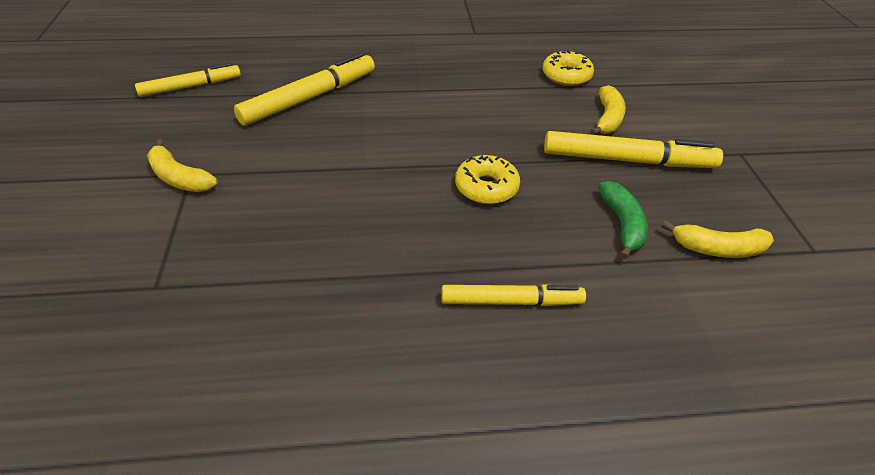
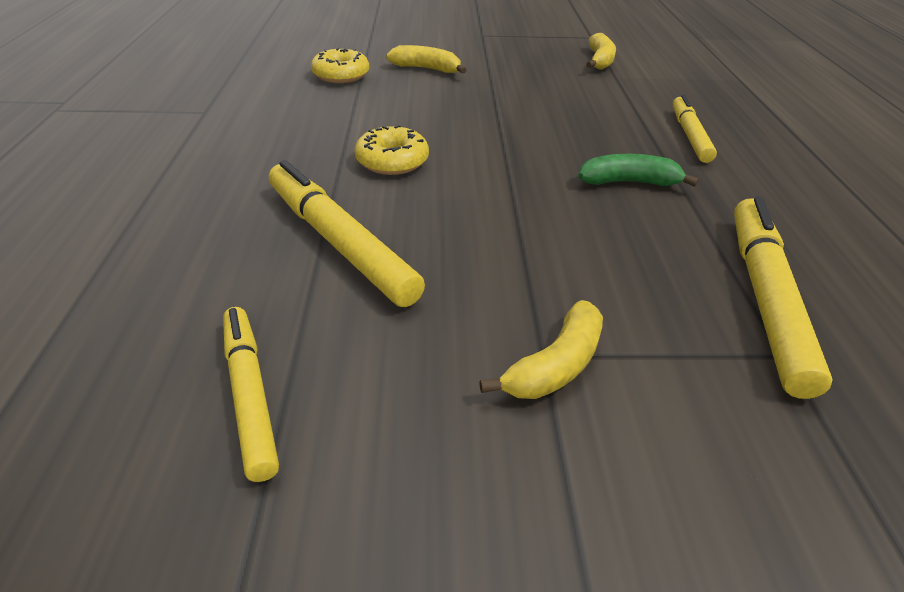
camera: 85 degrees left, 5 degrees down
(486, 187) = (542, 132): yellow donut -> yellow donut (392, 161)
(622, 224) = (581, 85): green banana -> green banana (629, 182)
(627, 160) = (493, 71): yellow marker -> yellow marker (764, 298)

